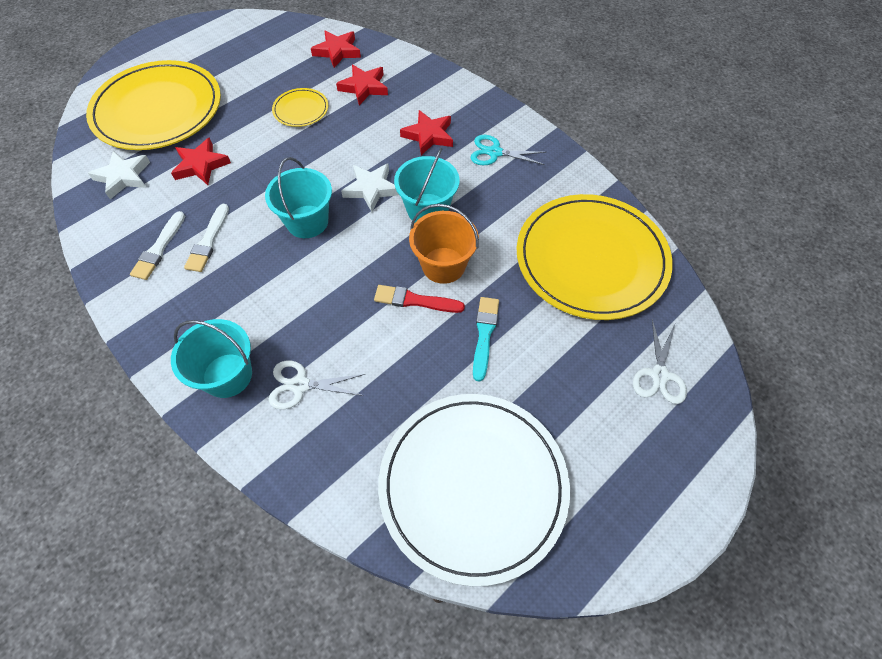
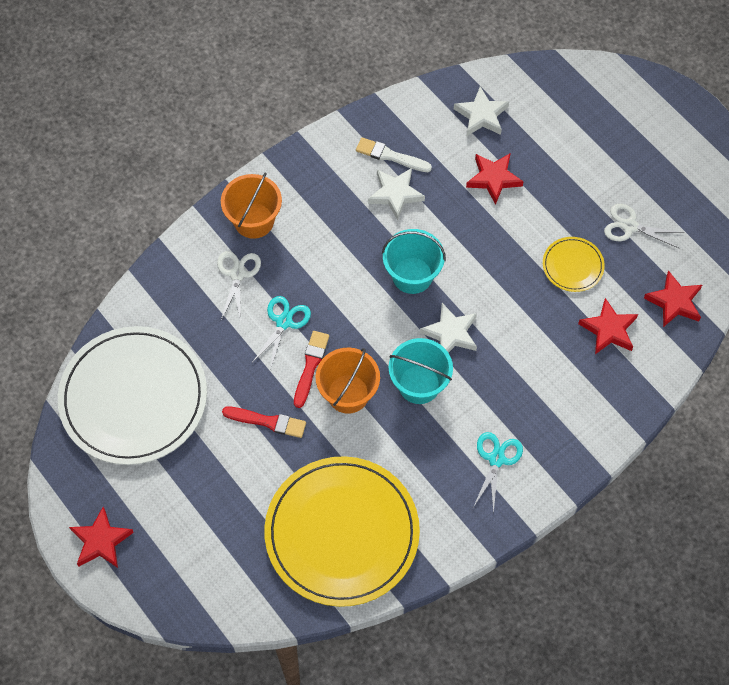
camera: 95 degrees right, 5 degrees up
(158, 109) = (577, 131): yellow plate -> none
(208, 241) = (395, 194): white brush -> white star
(227, 375) = (254, 221): turquoise bucket -> orange bucket
(363, 330) = (284, 322): none -> turquoise scissors
(428, 135) = (526, 393): red star -> red star (101, 541)
(484, 334) = (267, 422): turquoise brush -> red brush
(659, 375) = (207, 565): white scissors -> white scissors (630, 226)

